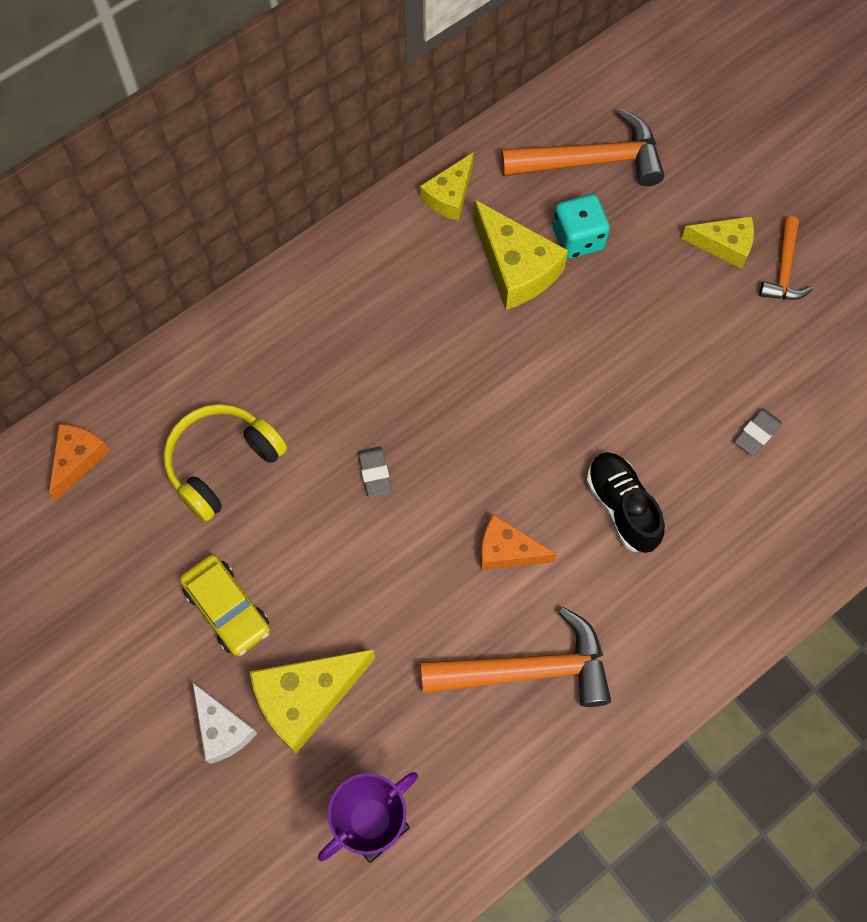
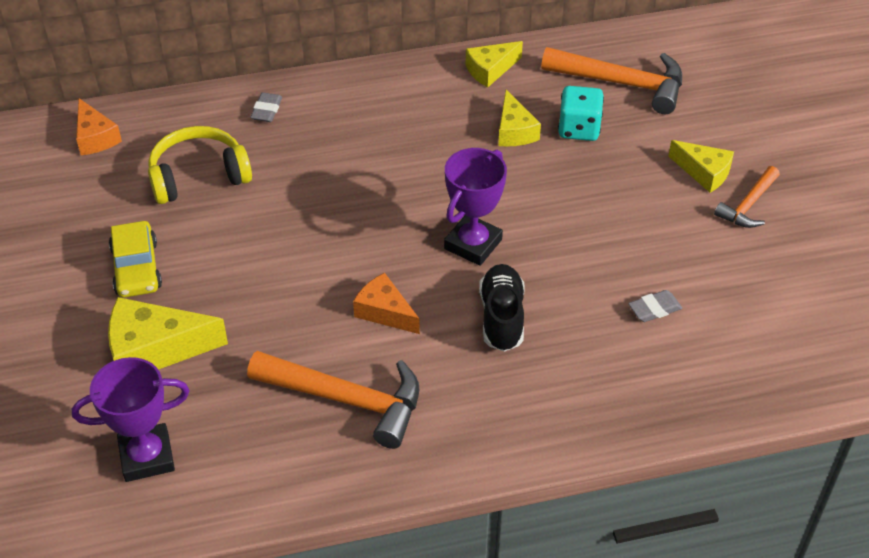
camera: 25 degrees right, 20 degrees down
(78, 460) = (95, 137): orange cheese -> orange cheese turned 105 degrees clockwise
(222, 729) = (76, 344): white cheese -> none
(374, 473) = (311, 223): grey eraser -> grey eraser (266, 110)
(515, 268) = (514, 131): yellow cheese -> yellow cheese, size x0.63
(549, 430) = (473, 244): none -> purple trophy

